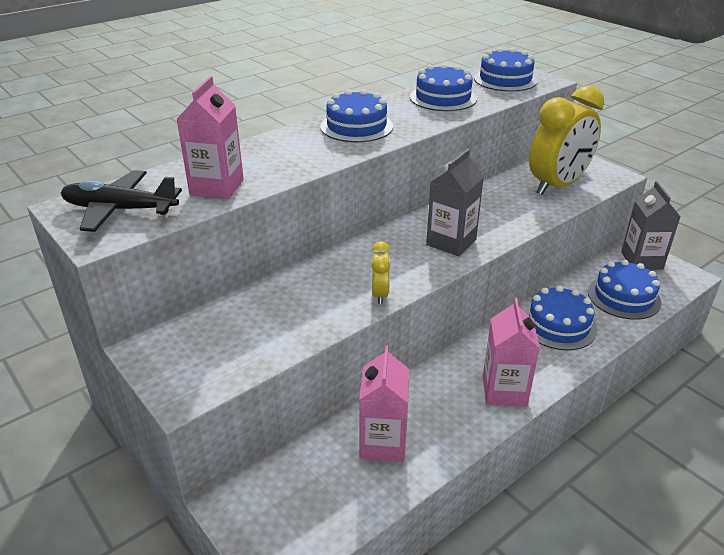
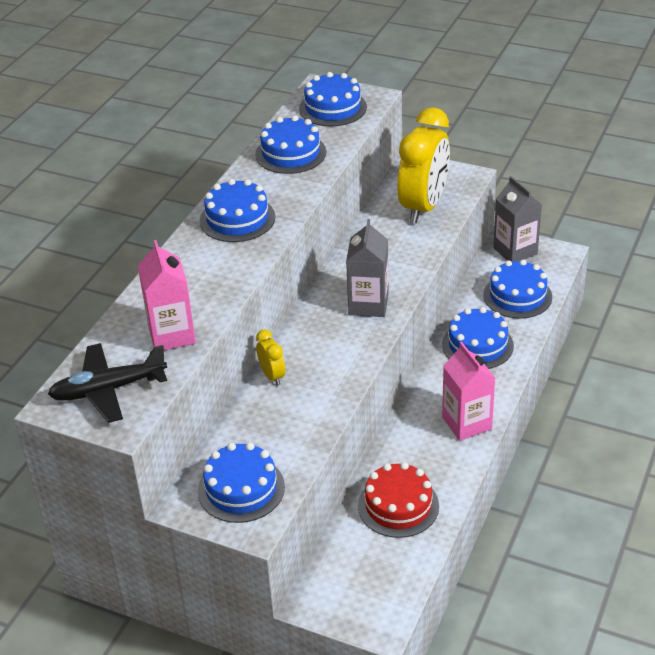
camera: 25 degrees left, 5 degrees up
(204, 354) = (241, 489): none -> blue cake
(380, 294) = (344, 379): yellow clock -> yellow clock (272, 376)
(383, 443) = (398, 506): pink carton -> red cake

